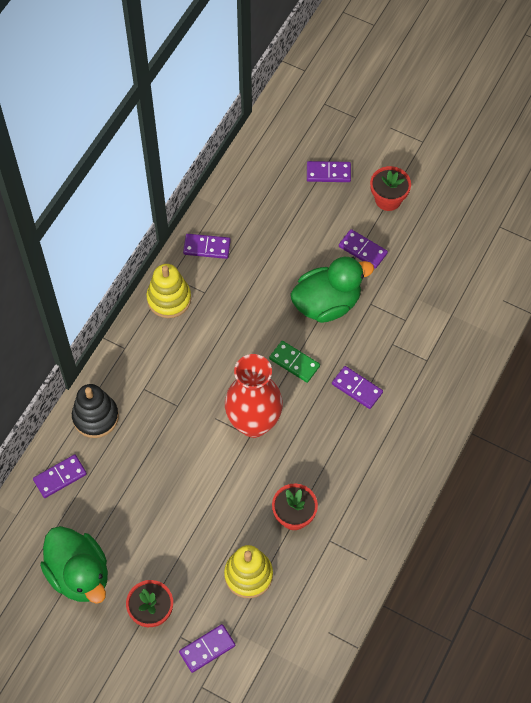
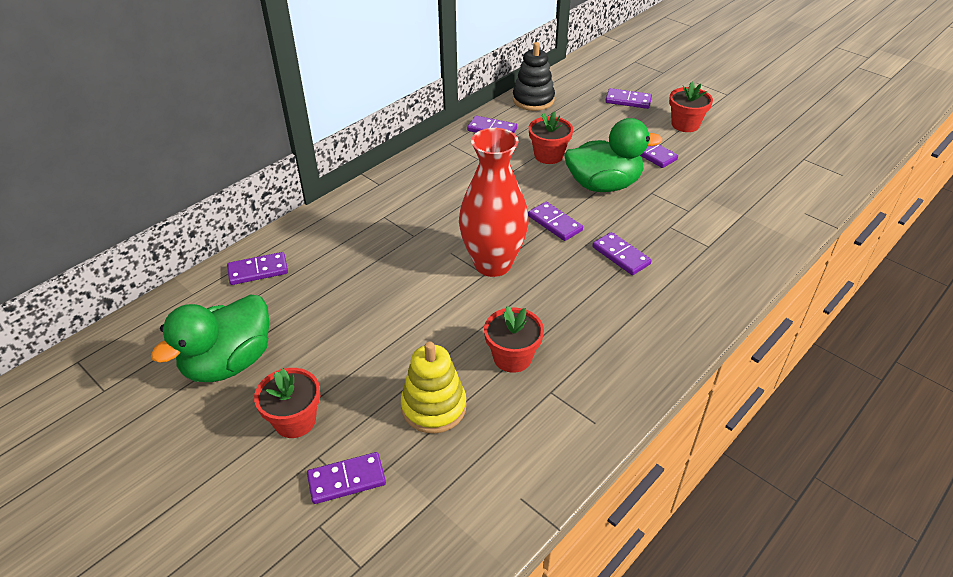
camera: 15 degrees right, 20 degrees down
(79, 574) = (229, 363): green duck -> green duck turned 60 degrees clockwise
(95, 417) = (322, 229): black stacking toy -> black stacking toy (533, 100)
(169, 299) = (440, 157): yellow stacking toy -> none
(269, 273) = (548, 155): none -> red flower pot
(294, 362) = (554, 223): green domino -> purple domino

